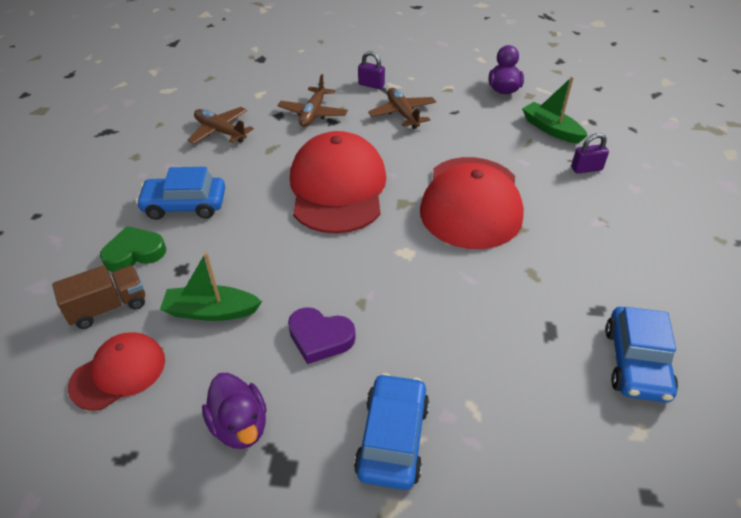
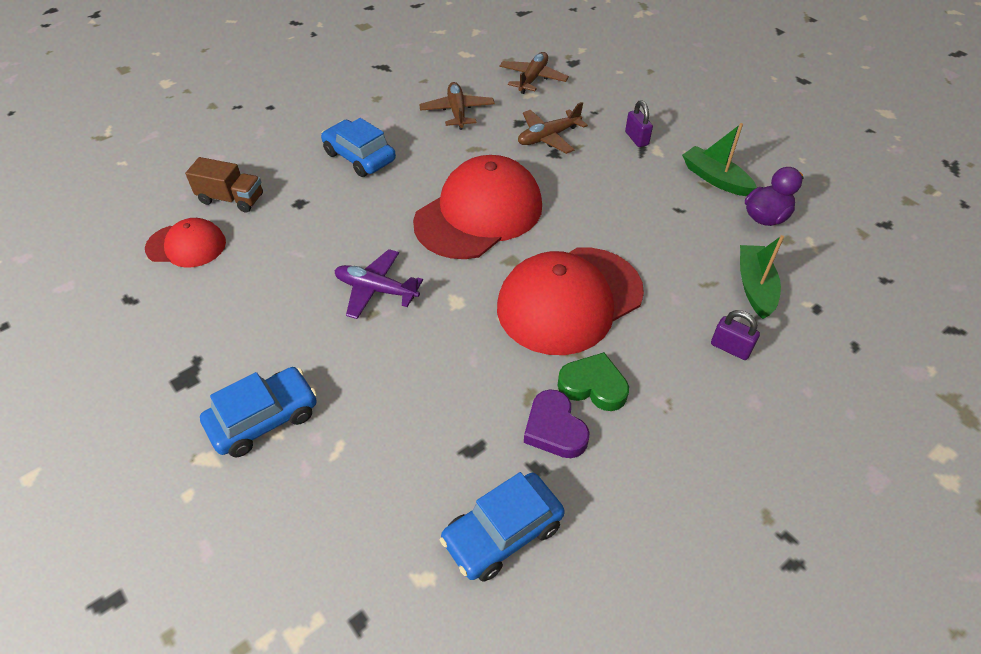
camera: 45 degrees right, 5 degrees up
(134, 253) = (288, 172): green heart -> green heart (593, 386)
(211, 311) = (278, 245): green boat -> green boat (715, 178)
(240, 425) = (200, 332): purple duck -> none
(320, 338) = (314, 316): purple heart -> purple heart (554, 429)
(340, 285) = (376, 290): none -> purple plane
(402, 114) = (626, 182): brown plane -> brown plane (532, 79)

